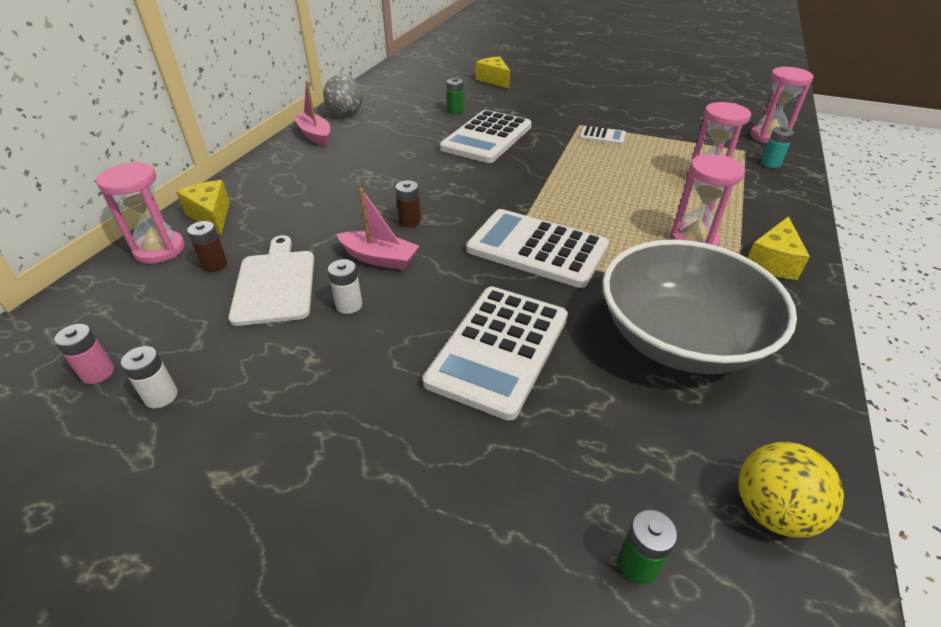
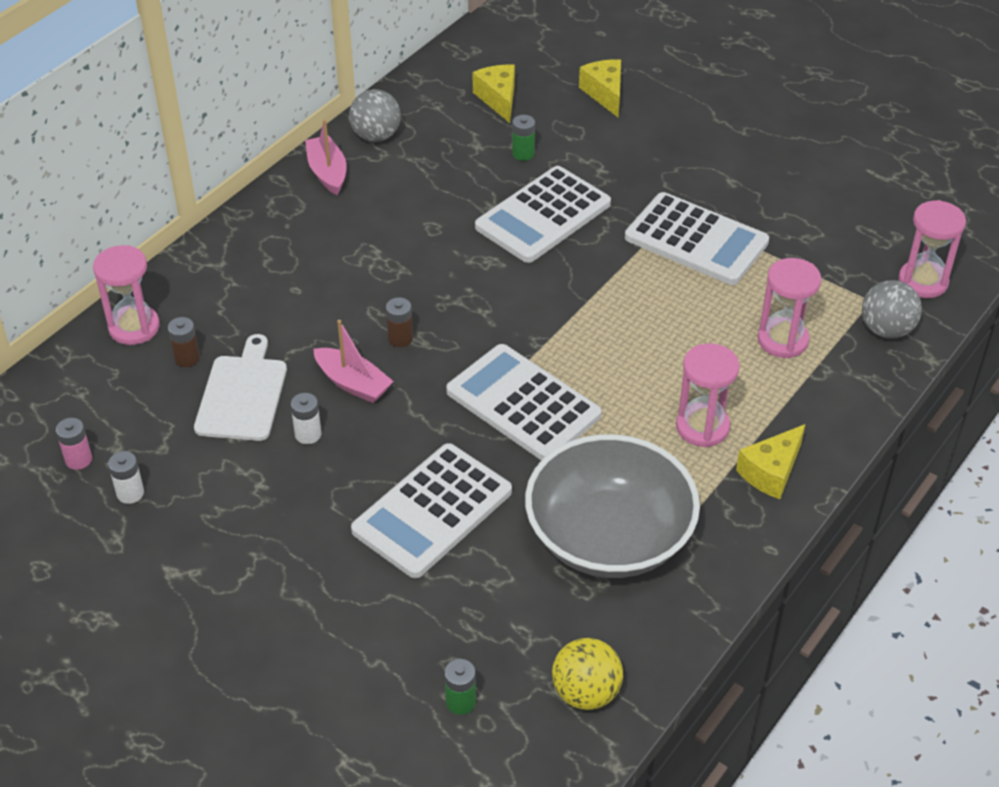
camera: 15 degrees right, 5 degrees up
(211, 216) = (189, 289): yellow cheese -> yellow cheese (498, 99)
(602, 136) = (696, 240): white calculator -> white calculator, size x2.18
(770, 163) = (886, 330): turquoise battery -> grey ball

